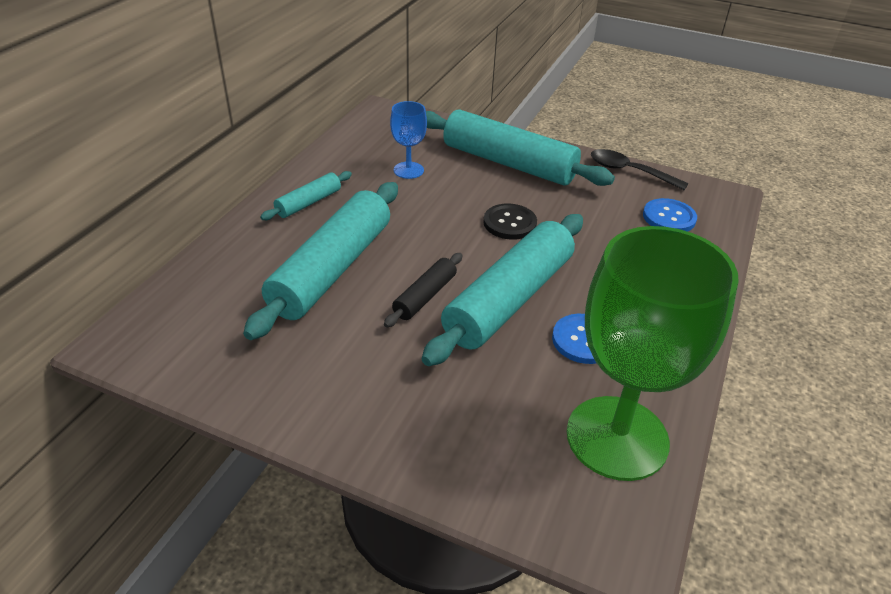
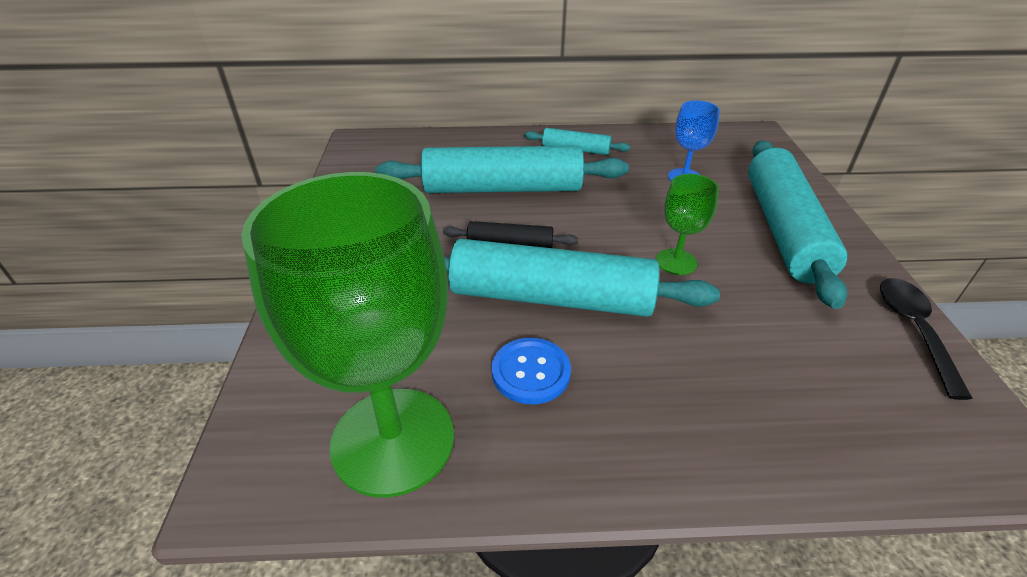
camera: 65 degrees right, 0 degrees up
(509, 223) = (676, 262): black button -> green goblet
(669, 217) = (859, 397): blue button -> none

